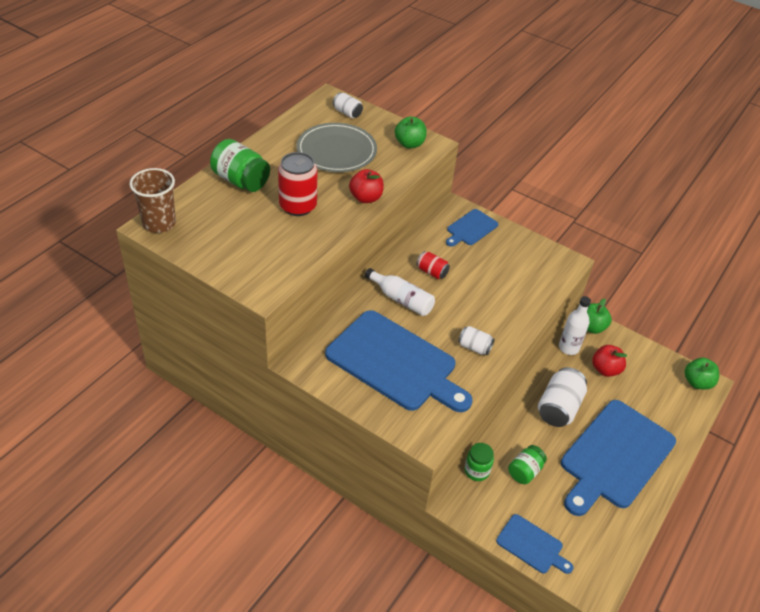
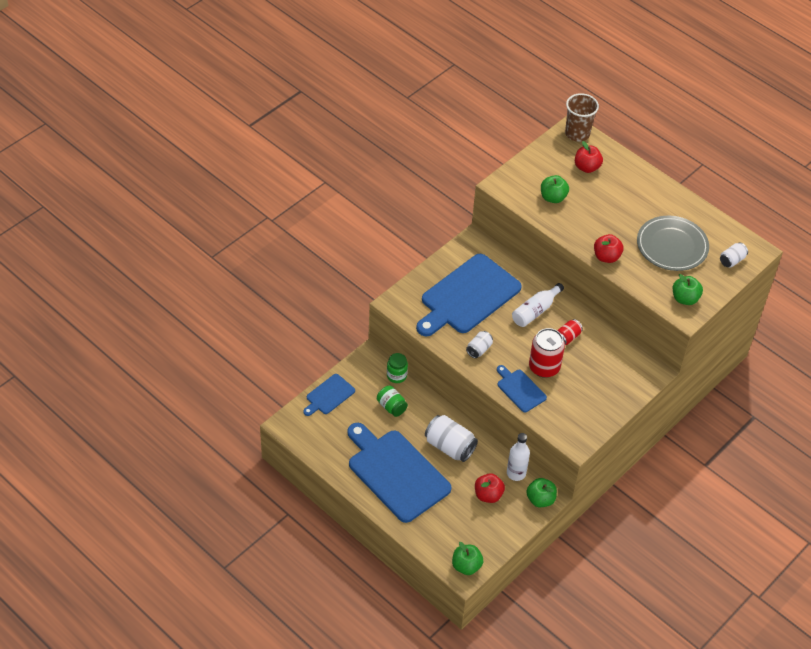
camera: 100 degrees right, 5 degrees up
(221, 214) = (587, 167): none -> red apple
(241, 181) = (628, 181): green jar -> none
(278, 242) = (553, 197): none -> green apple
(298, 206) = (596, 213): red can -> red can (544, 367)
(471, 228) = (624, 377): blue cutting board -> blue cutting board (520, 389)

